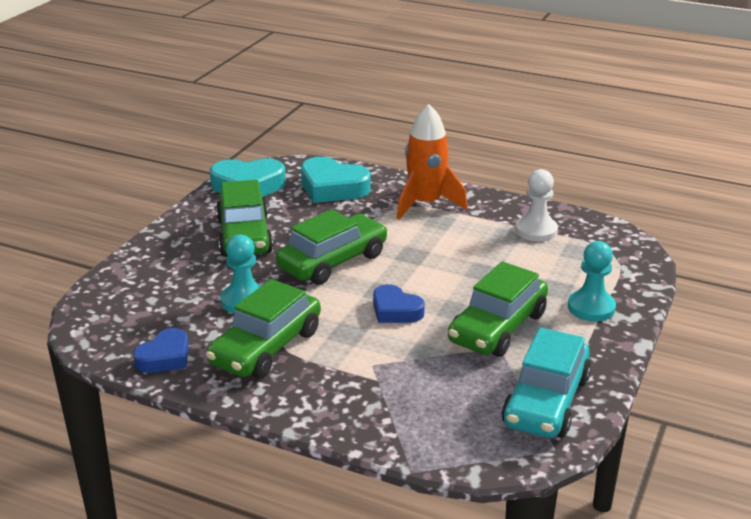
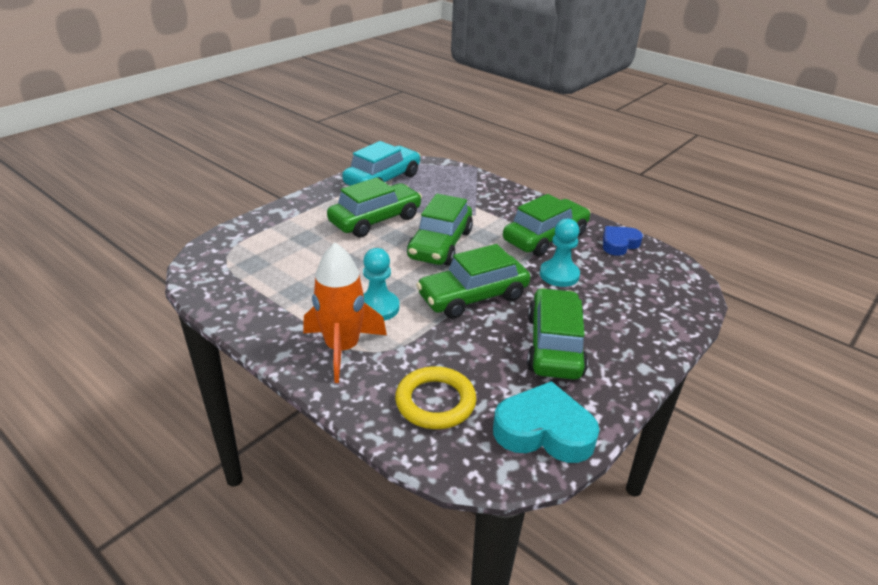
camera: 165 degrees left, 5 degrees up
(332, 188) = (435, 402): turquoise heart -> yellow ring
(395, 310) = (440, 244): blue heart -> green car
(536, 230) = (264, 291): white pawn -> none
(591, 307) = (297, 220): turquoise pawn -> turquoise pawn (378, 307)

